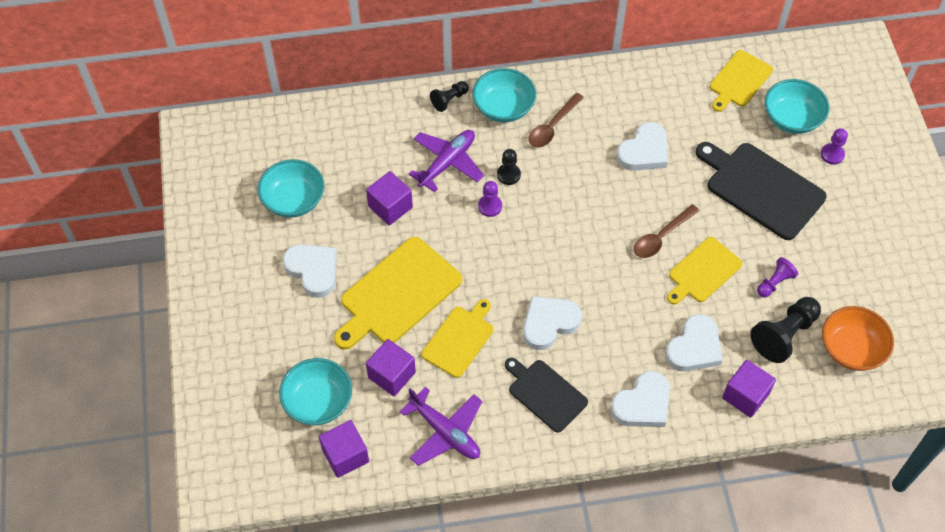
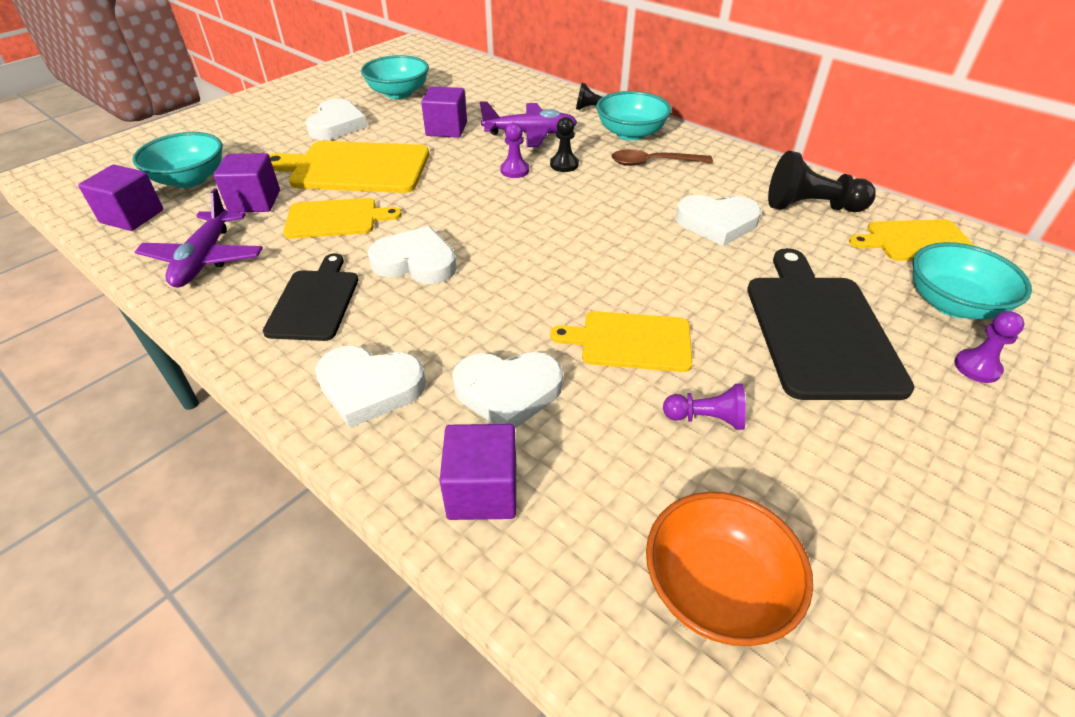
camera: 50 degrees right, 15 degrees down
(661, 237) = (631, 285): brown spoon -> none
(784, 335) = (636, 478): black pawn -> black pawn (811, 207)

